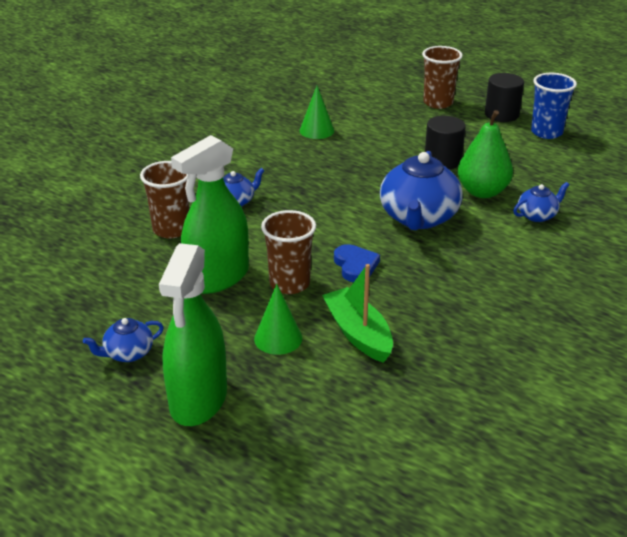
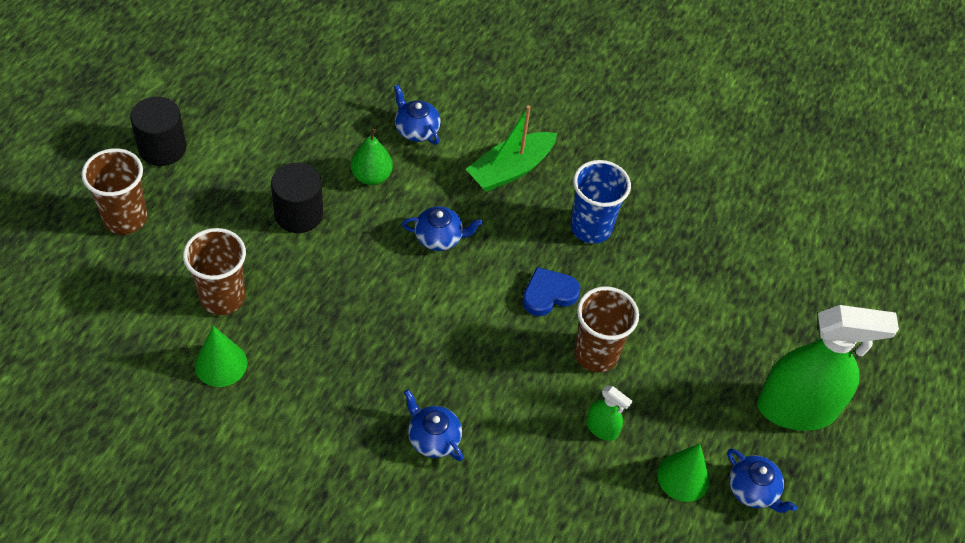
camera: 105 degrees left, 20 degrees up
(171, 229) = (512, 503): brown cup -> brown cup (222, 297)
(217, 278) = (602, 428): green spray bottle -> green spray bottle, size x0.43
(278, 338) = (689, 353): green cone -> green cone (683, 477)
(358, 333) = (662, 284): green boat -> green boat (510, 169)
(418, 218) = (439, 238): blue teapot -> blue teapot, size x0.50
(482, 192) = (371, 176): green pear -> green pear, size x0.65
(546, 132) = (213, 106): blue cup -> blue cup (591, 228)

